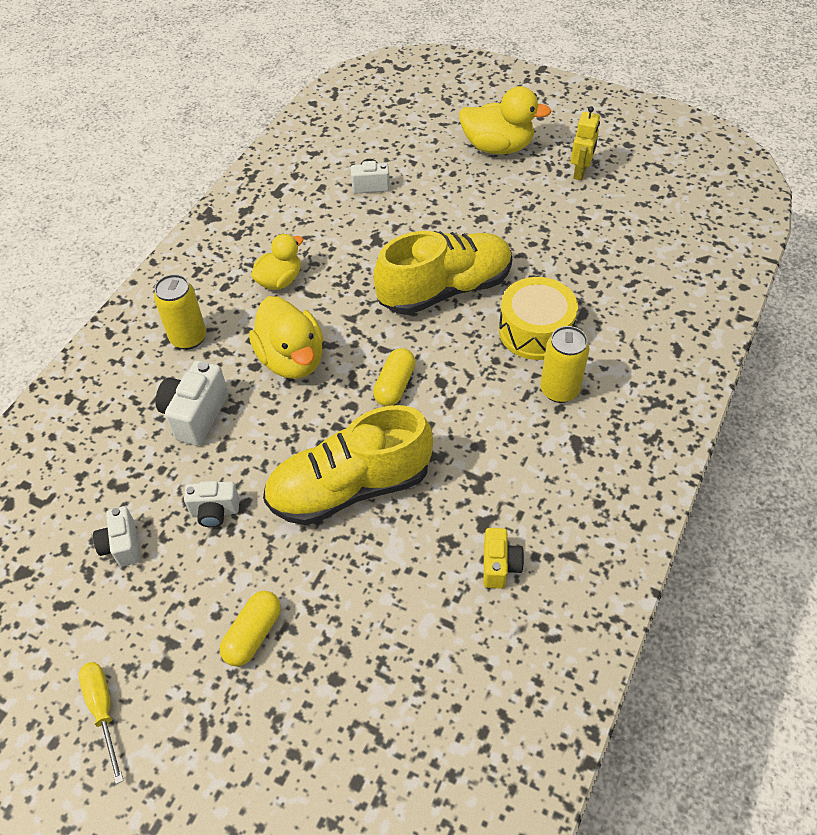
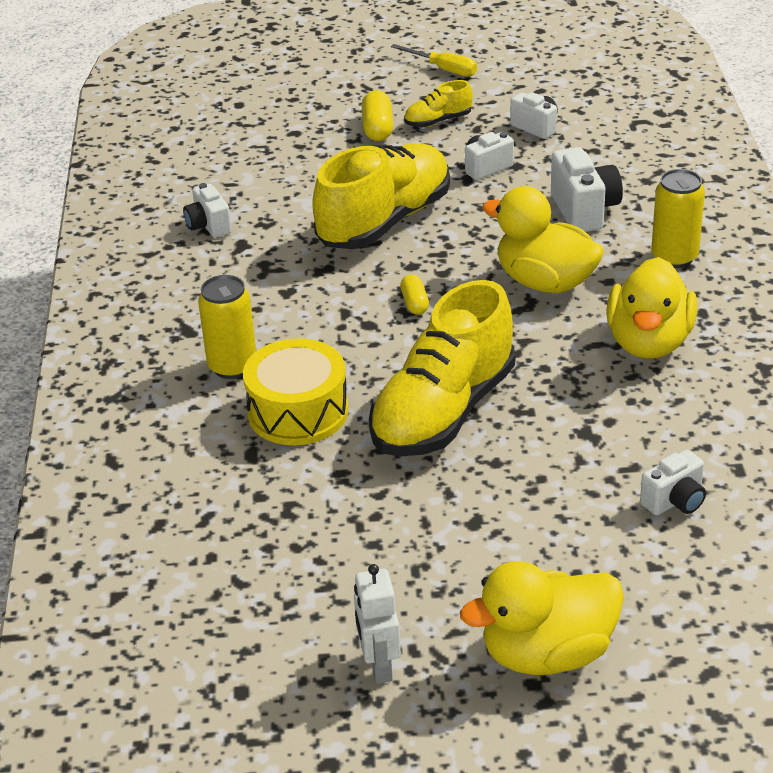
camera: 150 degrees right, 15 degrees down
(191, 611) = (438, 121): none -> yellow shoe
(280, 280) = (649, 342): yellow duck -> yellow duck, size x1.54
(395, 385) = (415, 303): yellow capsule -> yellow capsule, size x0.65
(499, 566) = (208, 226): yellow camera -> white camera
(580, 172) = (379, 665): yellow robot -> white robot

